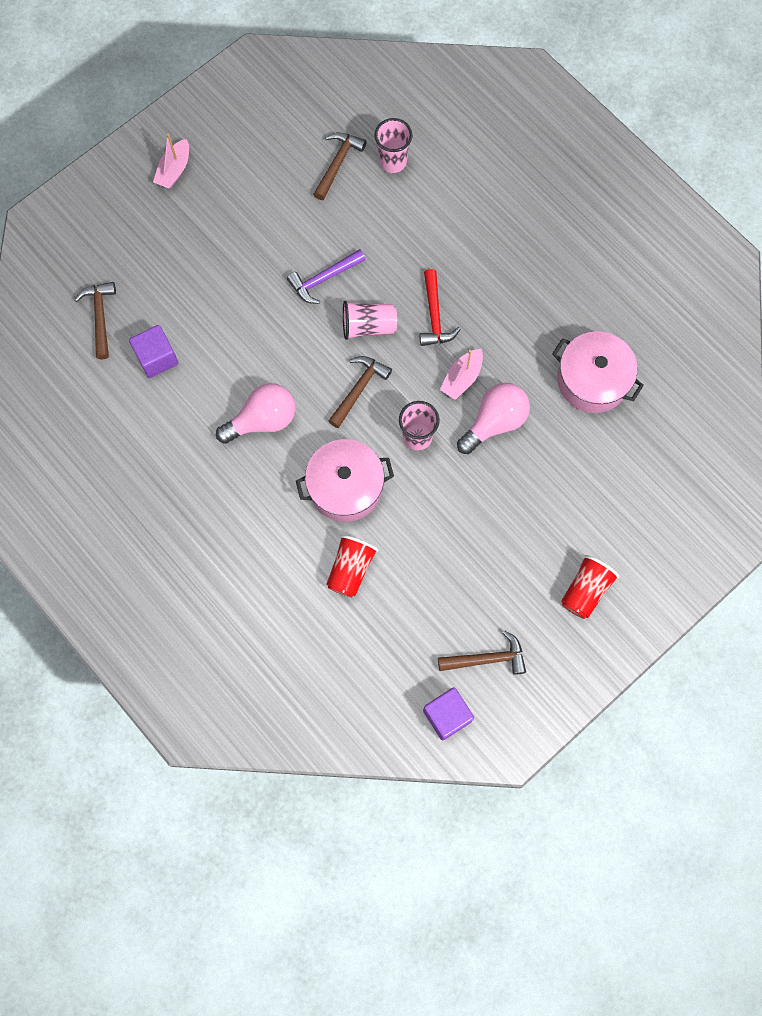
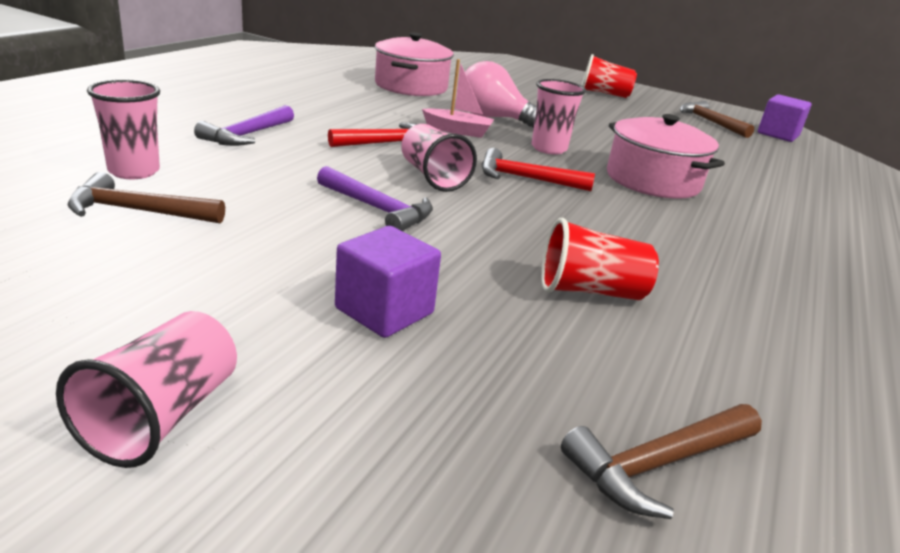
camera: 115 degrees left, 45 degrees down
(157, 358) = (659, 353): purple cube -> purple cube (384, 311)
(174, 170) = (162, 416): pink boat -> pink cup
(262, 420) = (641, 236): pink light bulb -> none
(351, 569) = (732, 174): red cup -> red cup (590, 291)
(359, 389) = (526, 179): brown hammer -> red hammer
(454, 225) = (247, 135): none -> purple hammer

